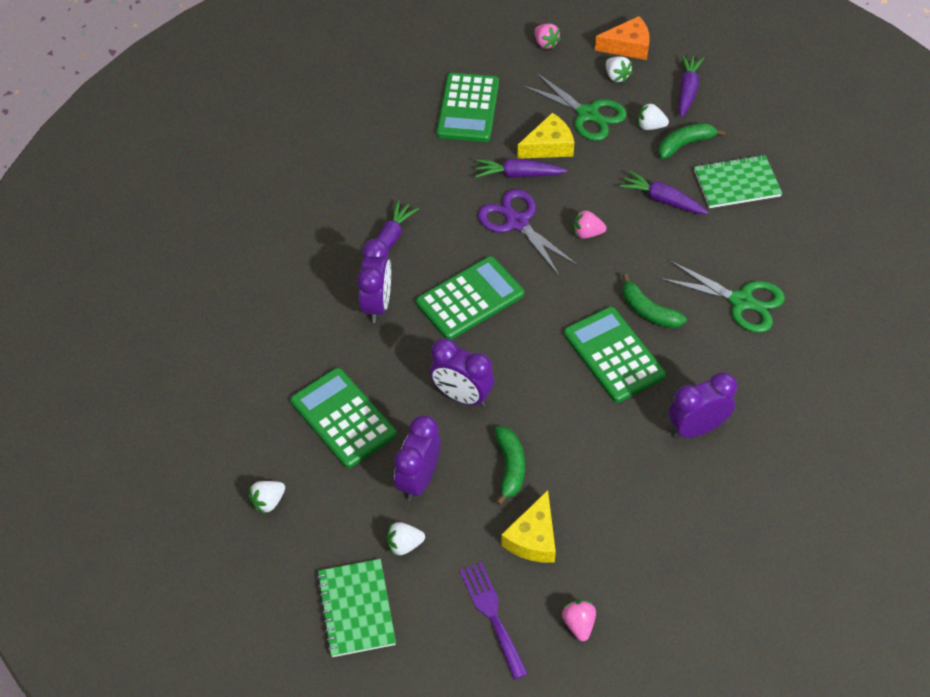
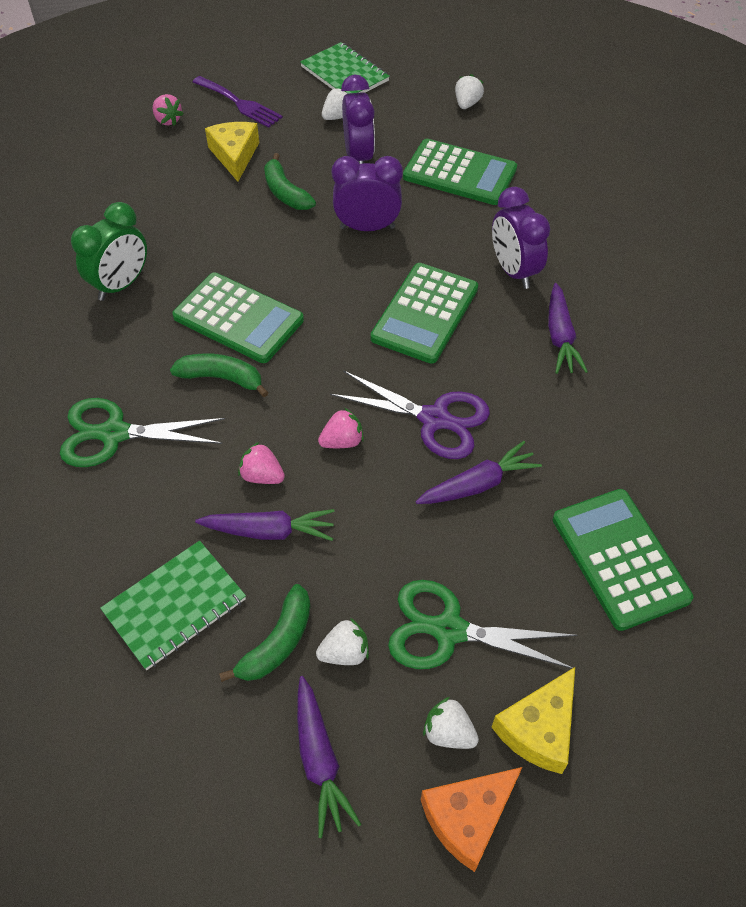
camera: 150 degrees right, 0 degrees up
(545, 43) = (604, 750): pink strawberry -> pink strawberry (262, 476)
(549, 146) = (468, 547): yellow cheese -> yellow cheese (539, 728)
(696, 428) = (121, 285): purple clock -> green clock

